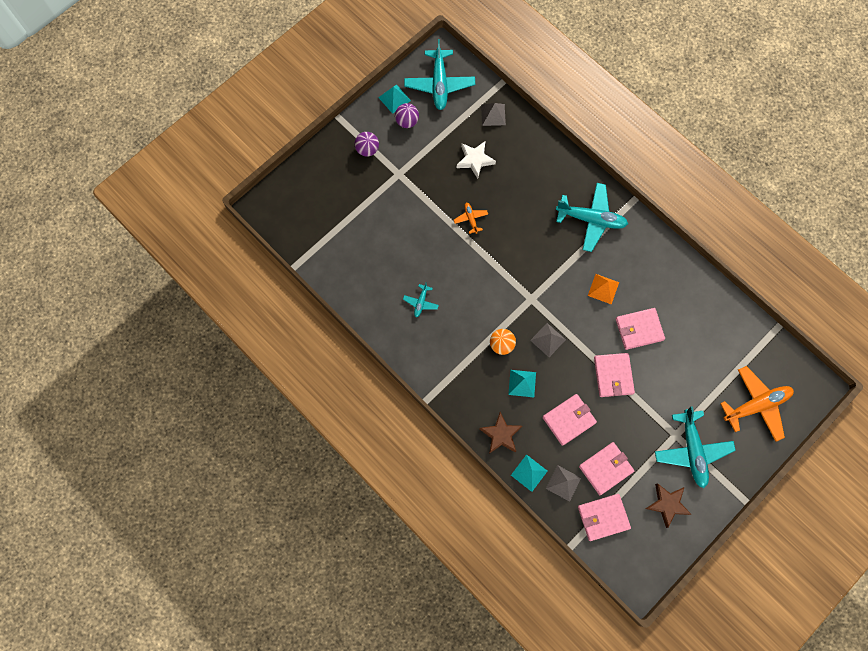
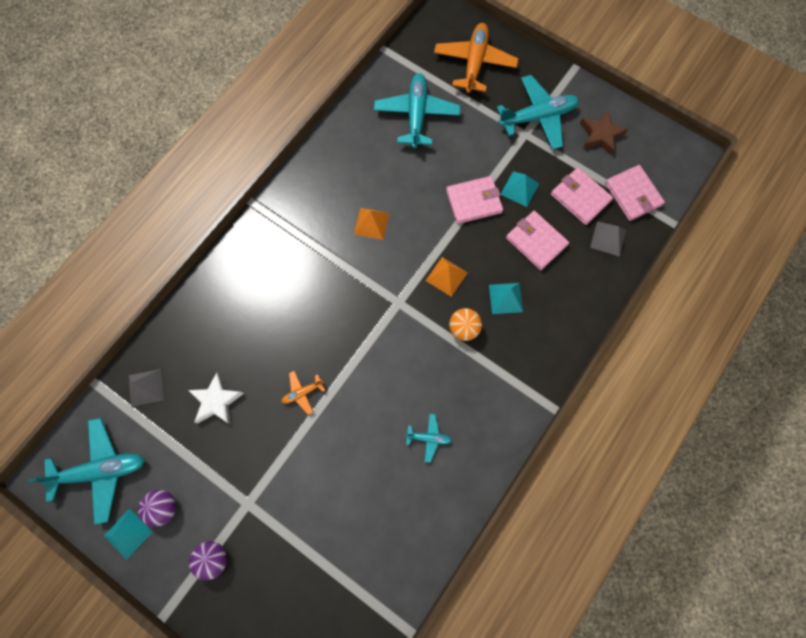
camera: 100 degrees left, 0 degrees up
(501, 435) = (572, 313): brown star -> none
(529, 473) = (607, 276): turquoise pyramid -> turquoise pyramid (519, 189)
(548, 340) = (446, 276): grey pyramid -> orange pyramid
(591, 219) = (284, 247): turquoise plane -> turquoise plane (416, 115)
(639, 329) = (414, 180): pink wallet -> none
(756, 405) = (474, 63): orange plane -> orange plane turned 45 degrees clockwise

